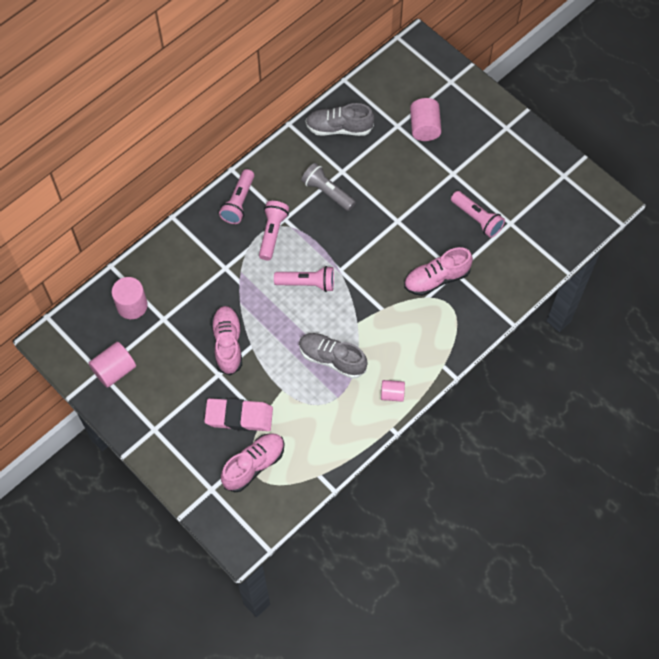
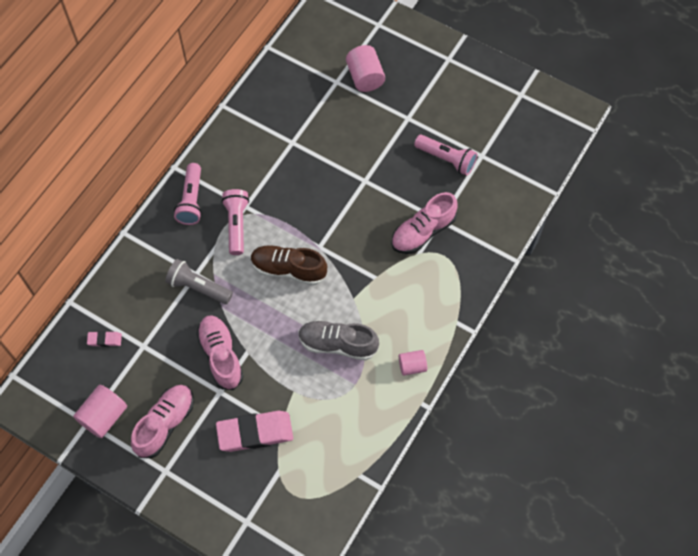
camera: 15 degrees left, 0 degrees up
(132, 305) = (104, 340): pink cylinder -> pink eraser
(254, 465) = (286, 482): pink shoe -> pink shoe (165, 424)
(307, 283) = (288, 269): pink flashlight -> brown shoe
(327, 192) = (282, 167): grey flashlight -> grey flashlight (198, 287)
(339, 128) = (276, 98): grey shoe -> none

